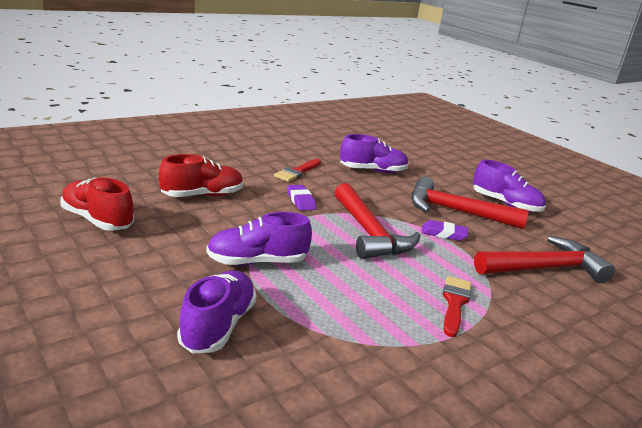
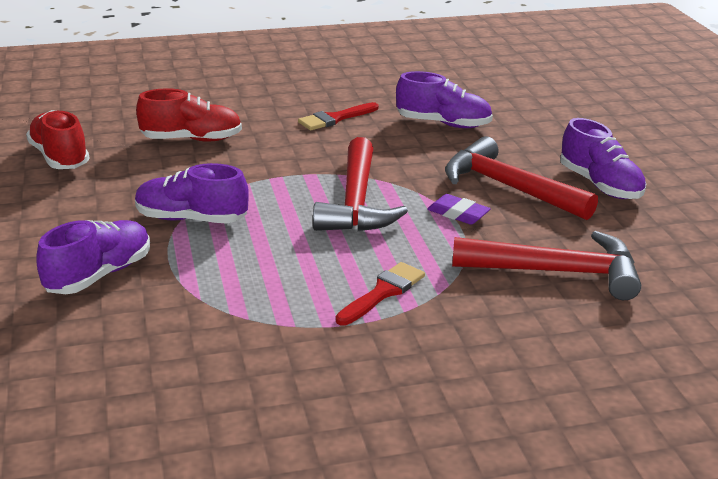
camera: 25 degrees right, 5 degrees up
(301, 201) = (305, 155): purple eraser -> none

